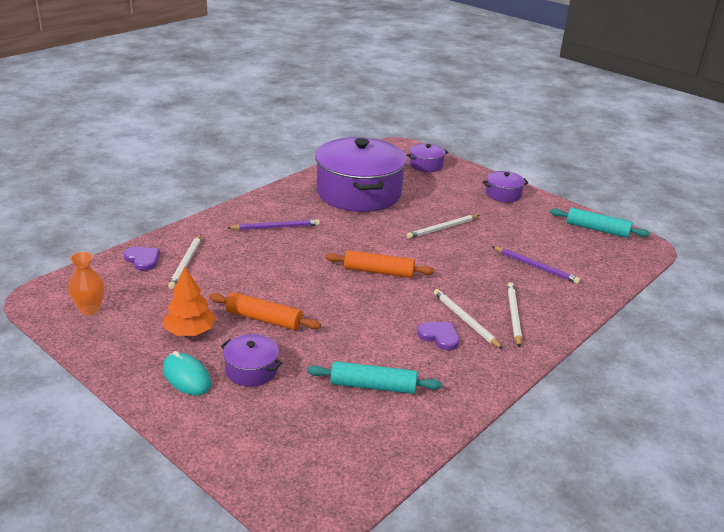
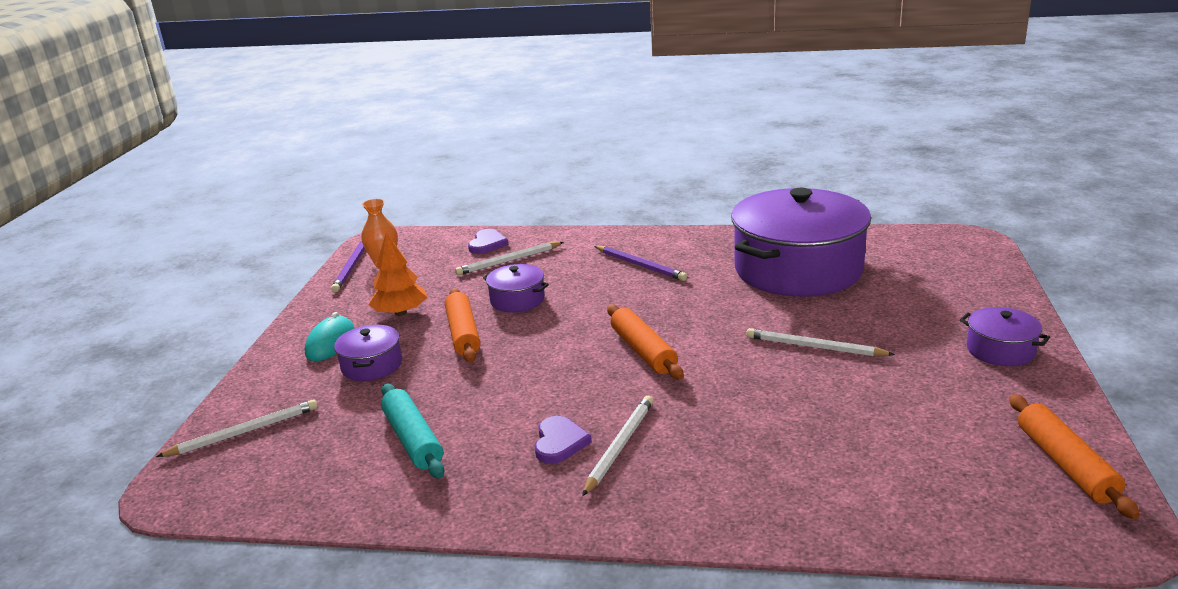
camera: 60 degrees right, 5 degrees down
(426, 165) = (958, 273): purple pot -> purple pot (517, 300)
(513, 315) = (683, 477): white pencil -> white pencil (244, 432)
(536, 267) = (841, 450): purple pencil -> purple pencil (351, 267)
(597, 229) = (1065, 464): turquoise rolling pin -> orange rolling pin

